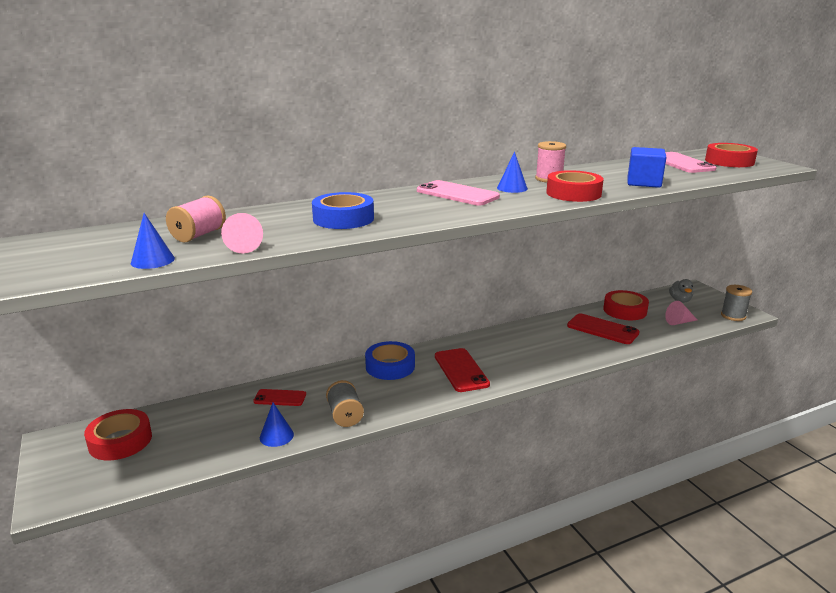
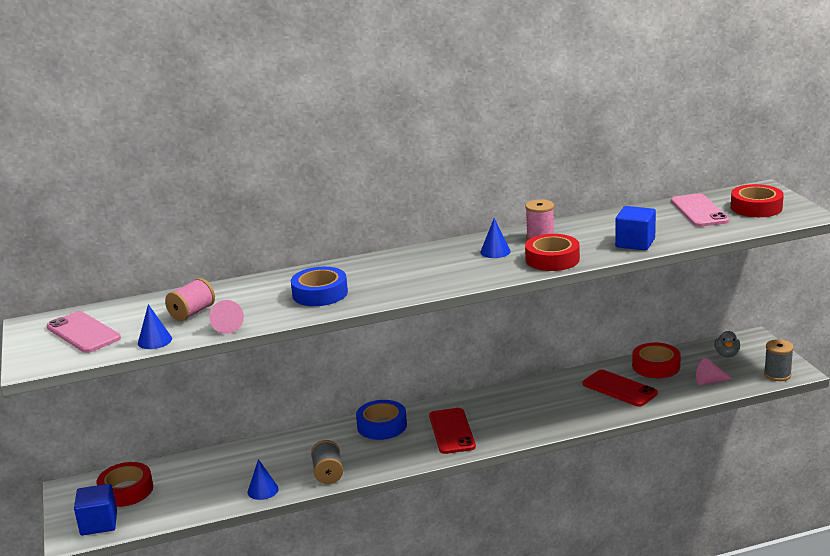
camera: 10 degrees right, 0 degrees up
(85, 481) = (99, 523): none -> blue cube
(280, 398) = (270, 455): red phone -> none
(457, 194) = (437, 260): pink phone -> pink phone (83, 333)

